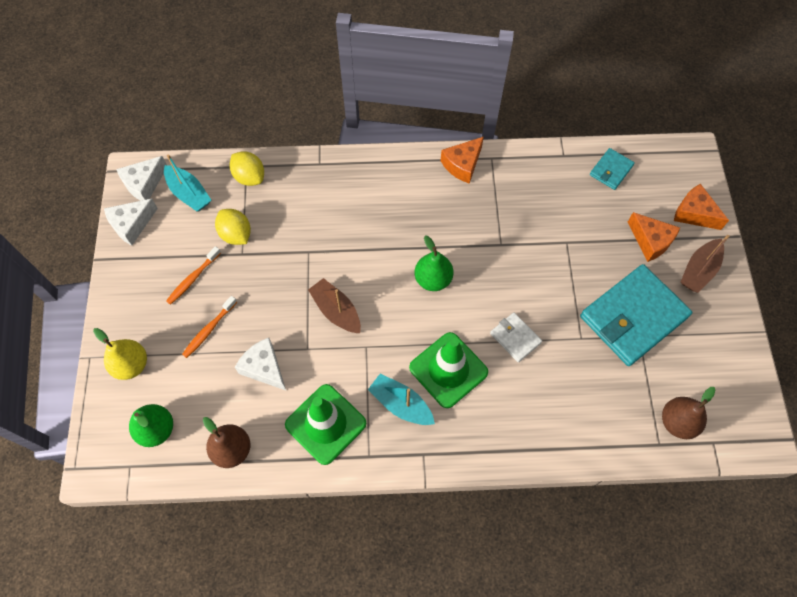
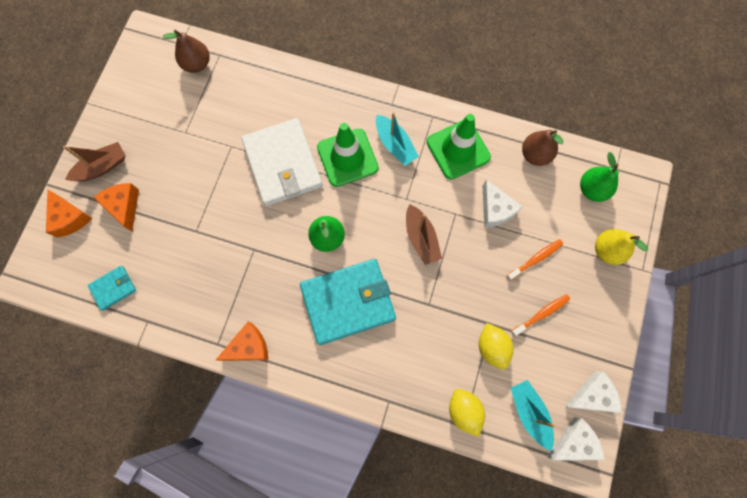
camera: 160 degrees left, 10 degrees up
(515, 338) = (283, 164): white wallet -> white wallet, size x2.13
(633, 317) = (180, 148): turquoise wallet -> turquoise wallet (348, 302)

